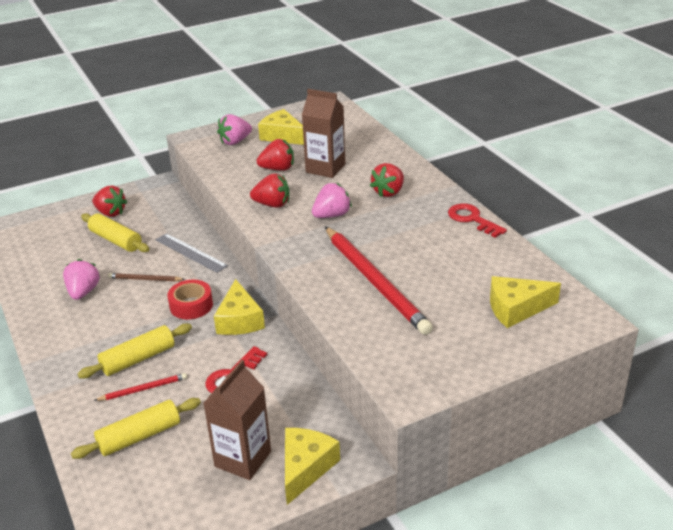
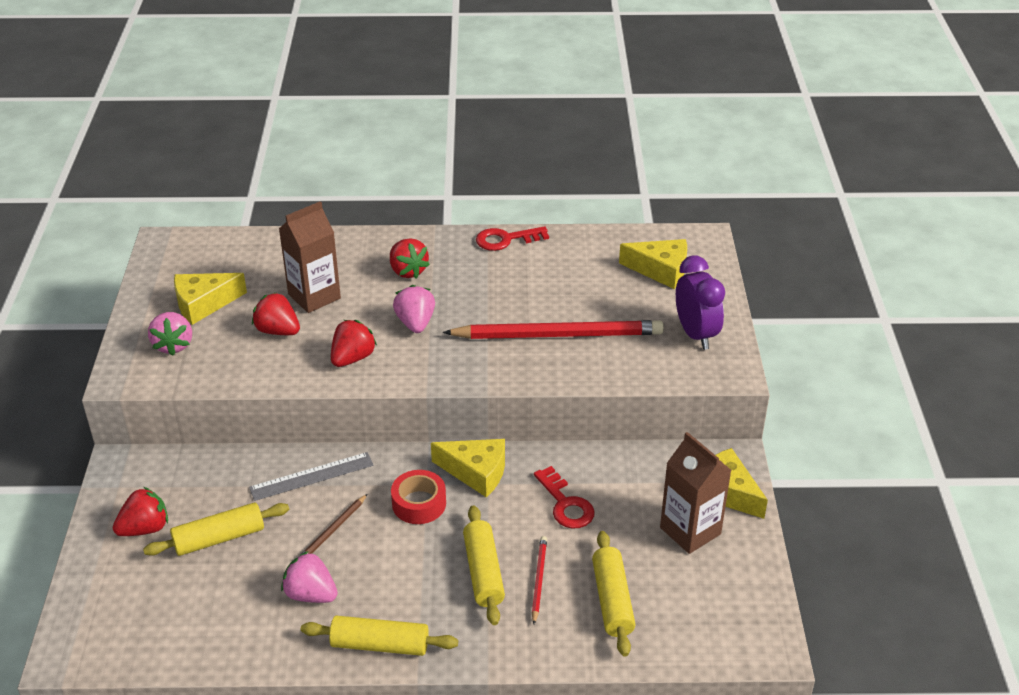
camera: 65 degrees left, 5 degrees up
(50, 336) = (380, 644): none -> yellow rolling pin
(278, 169) = (278, 331): red strawberry -> red strawberry turned 75 degrees counterclockwise
(443, 356) = (695, 334): none -> purple clock
(516, 309) = (661, 270): yellow cheese -> yellow cheese turned 90 degrees counterclockwise

